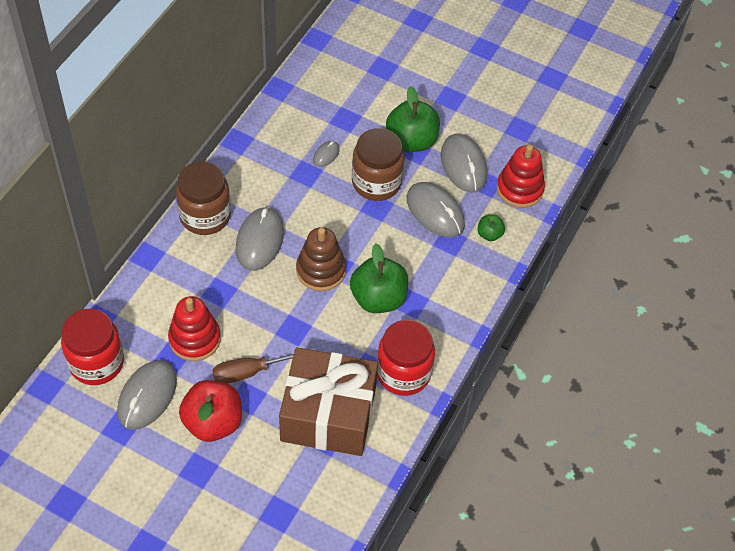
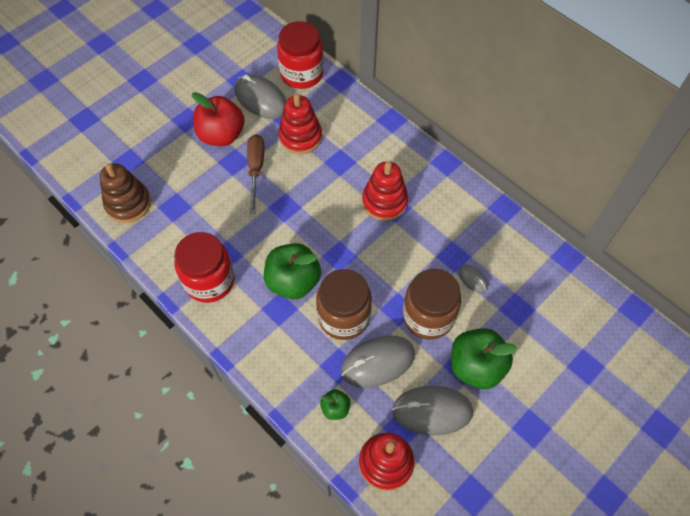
camera: 110 degrees right, 5 degrees up
(205, 216) = (422, 166): brown jar -> brown jar (344, 317)
(260, 241) = (384, 202): grey mouse -> red stacking toy
(321, 270) = (338, 242): brown stacking toy -> brown stacking toy (128, 203)
(328, 414) = (194, 213): brown gift -> none

